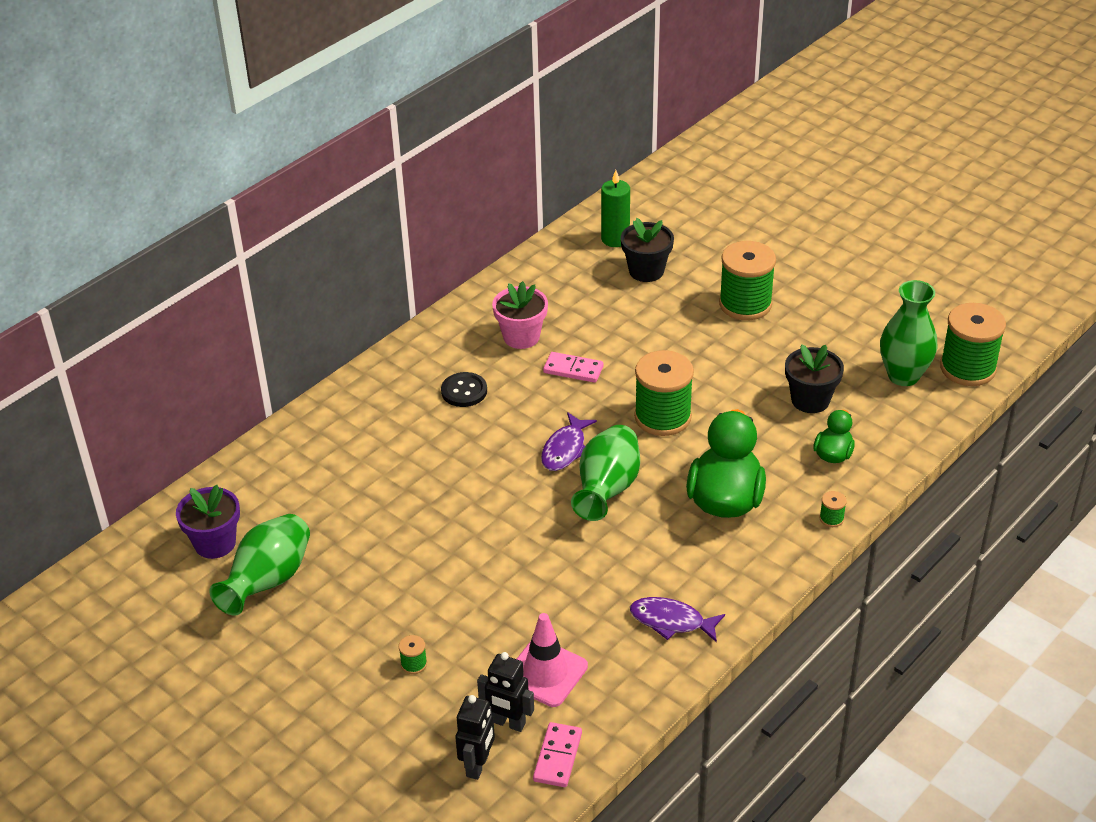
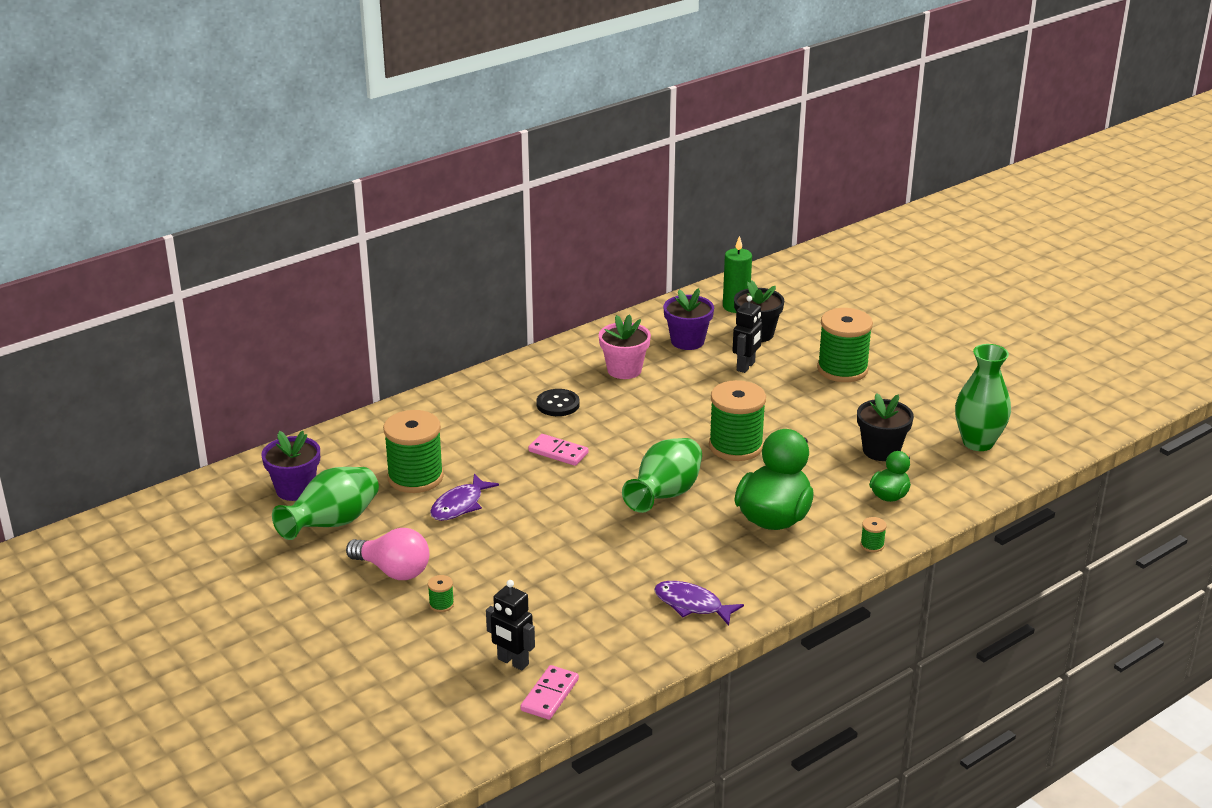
camera: 10 degrees right, 10 degrees down
(351, 630) = (393, 570): none -> pink light bulb
(478, 765) = (473, 691): black robot -> black robot (746, 366)
(545, 673) = (560, 628): pink traffic cone -> none
(565, 449) = (636, 460): purple fish -> purple fish (460, 505)
(573, 369) = (664, 400): pink domino -> pink domino (558, 452)
(577, 290) = (687, 341): none -> purple flower pot
(967, 368) = (1043, 444): green spool -> green spool (415, 477)

